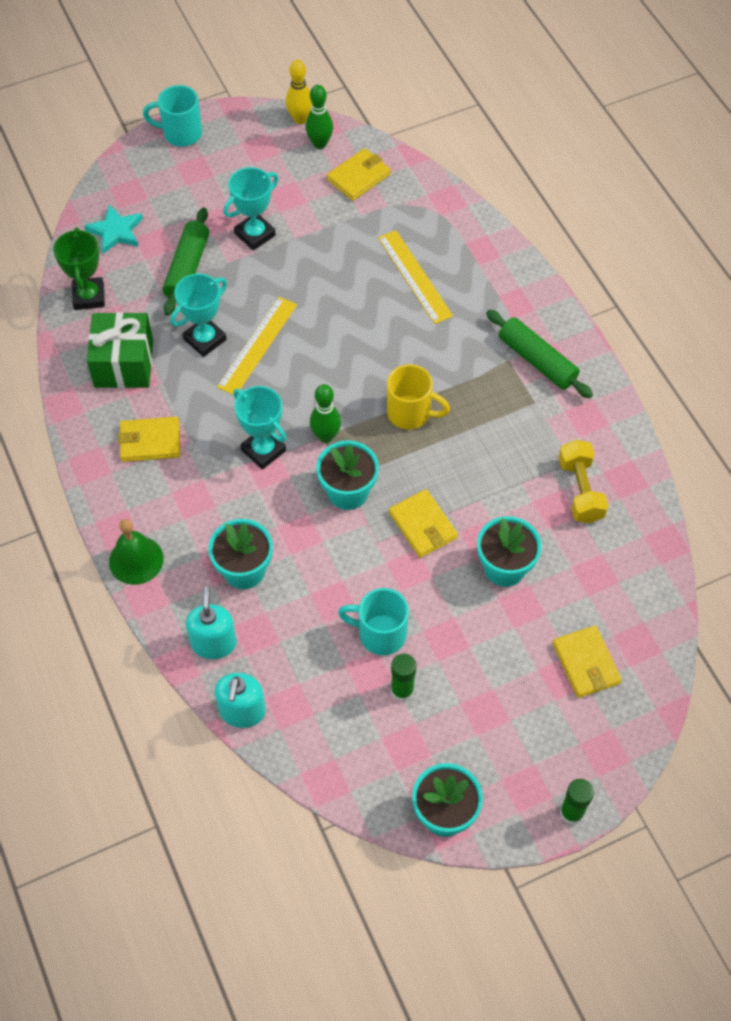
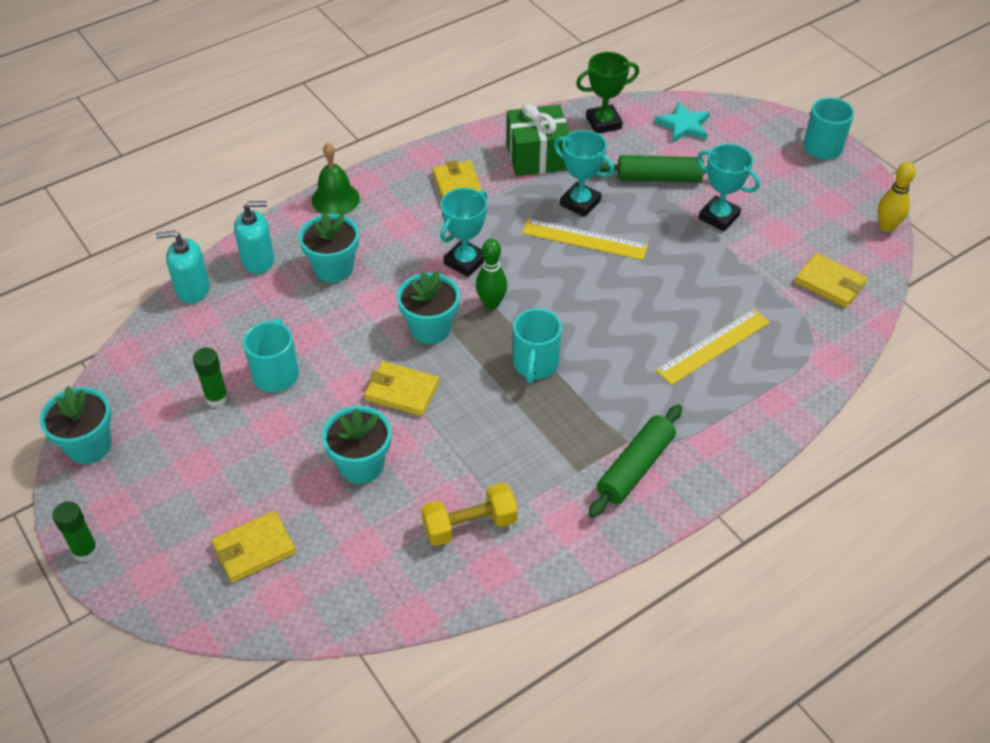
camera: 80 degrees right, 10 degrees down
(320, 143) = (860, 246): green bowling pin -> none
(410, 413) = (535, 365): yellow mug -> turquoise mug
(423, 525) = (402, 391): yellow wallet -> yellow wallet turned 60 degrees clockwise

